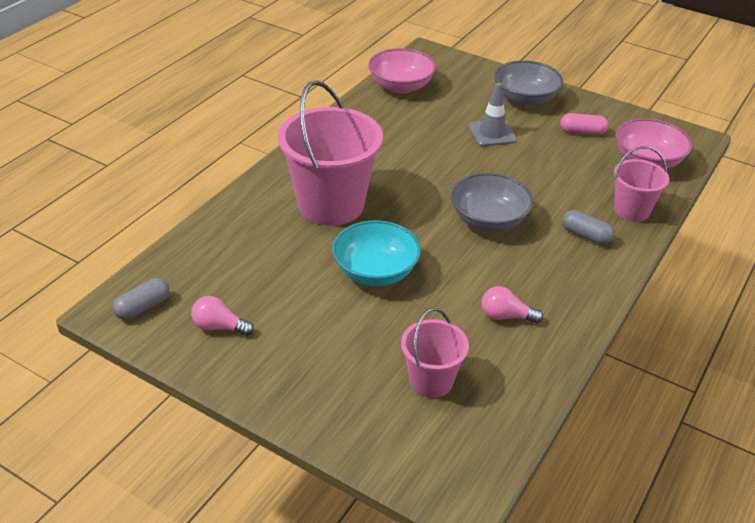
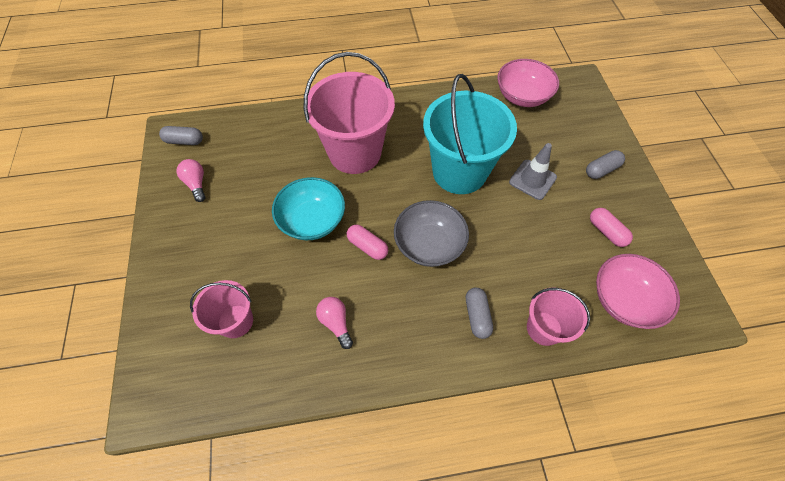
camera: 50 degrees right, 20 degrees up
(435, 162) = (459, 172): none -> turquoise bucket
(448, 255) = (367, 246): none -> pink capsule
(525, 99) = (601, 170): grey bowl -> grey capsule

